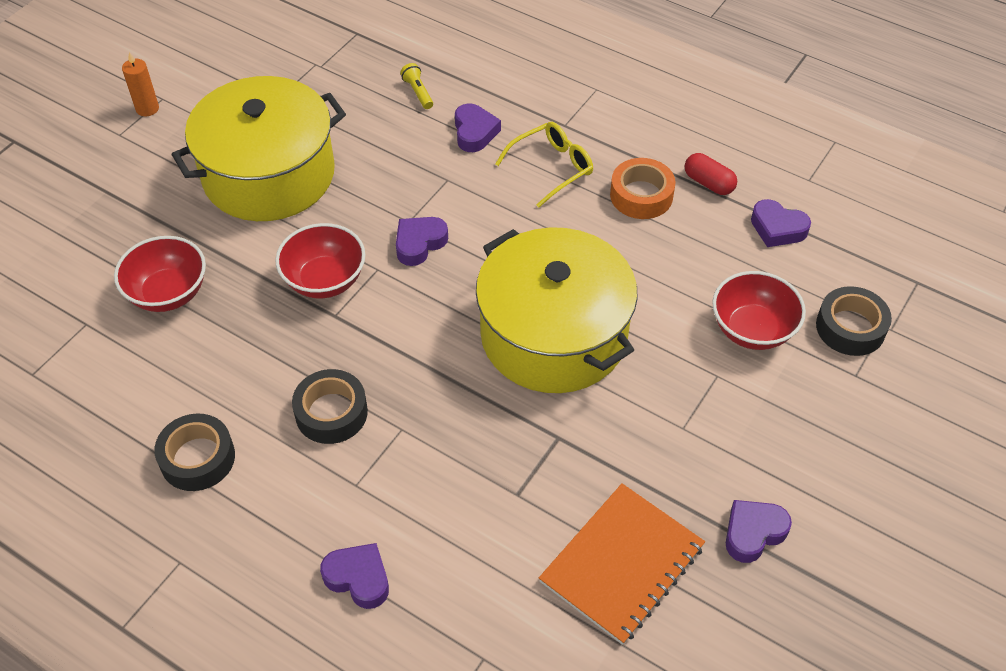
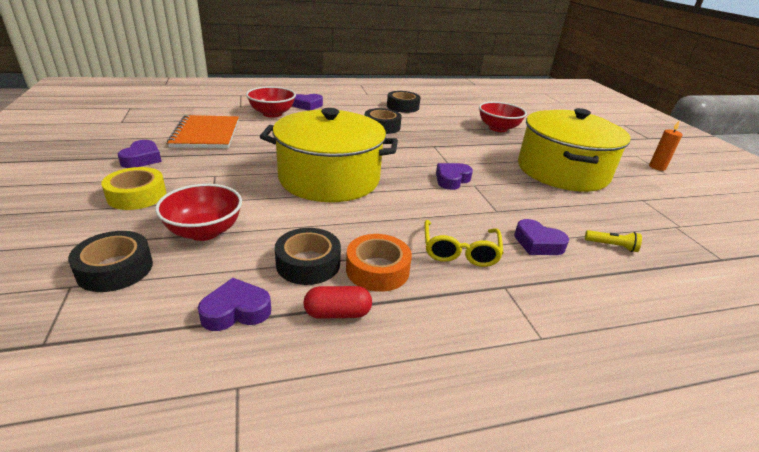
camera: 130 degrees right, 20 degrees down
(325, 280) = (460, 152): red bowl -> red bowl (272, 114)
(419, 243) = (452, 180): purple heart -> purple heart turned 135 degrees counterclockwise
(690, 235) = (308, 263): none -> black tape
(793, 438) = (137, 195): none -> yellow tape

